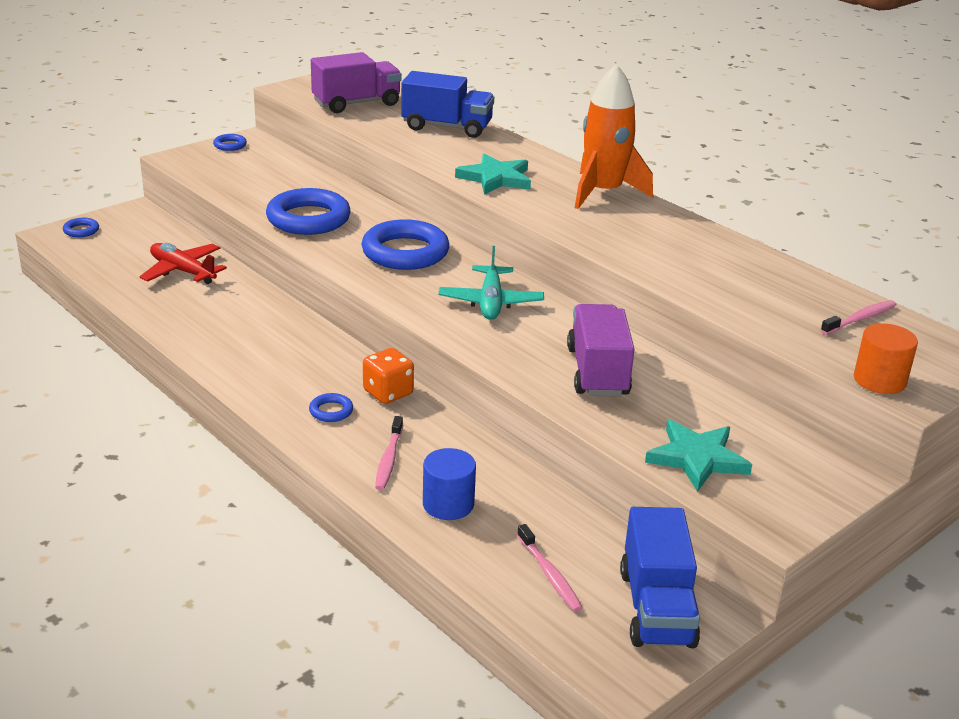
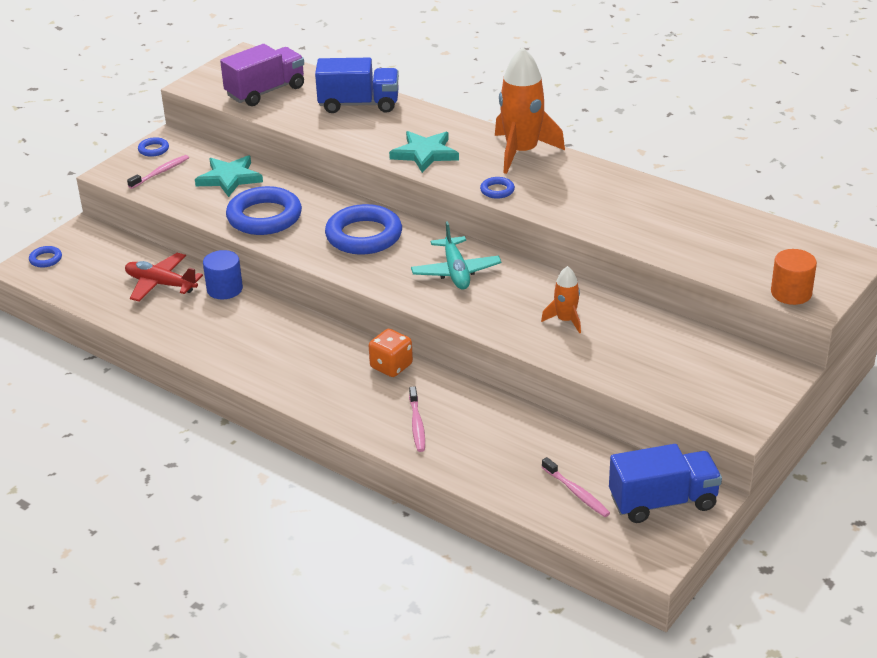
camera: 10 degrees left, 5 degrees up
(331, 411) = (352, 392): blue ring -> blue ring (497, 190)
(448, 504) = (479, 452): blue cylinder -> blue cylinder (224, 289)
(597, 372) = (565, 320): purple truck -> orange rocket
(656, 608) = (663, 502): blue truck -> blue truck turned 90 degrees counterclockwise
(697, 458) = (666, 380): turquoise star -> turquoise star (229, 178)
(860, 319) = (763, 240): pink toothbrush -> pink toothbrush (160, 172)

